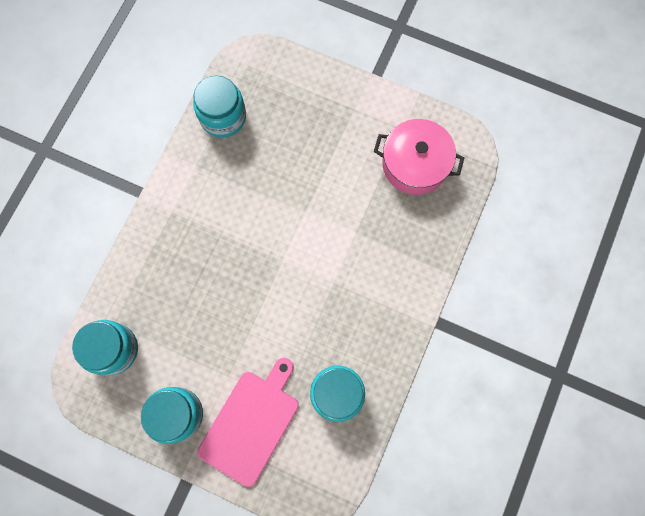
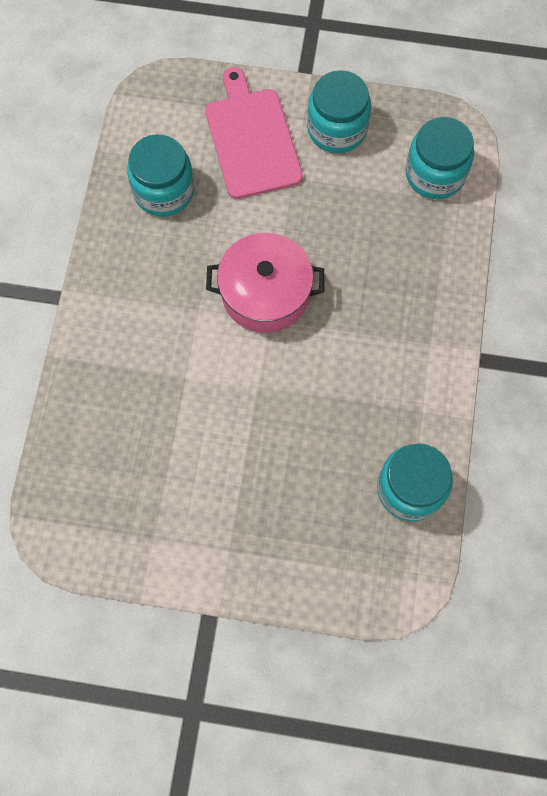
camera: 165 degrees right, 5 degrees down
(251, 423) = (252, 139): pink cutting board -> pink cutting board turned 150 degrees clockwise
(415, 164) = (125, 490): pink pot -> pink pot (265, 293)

